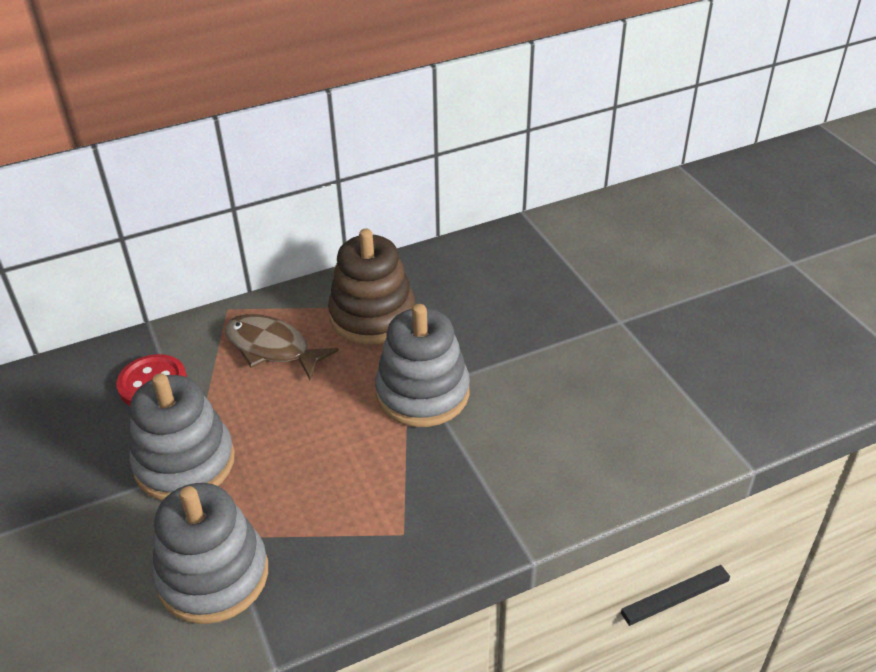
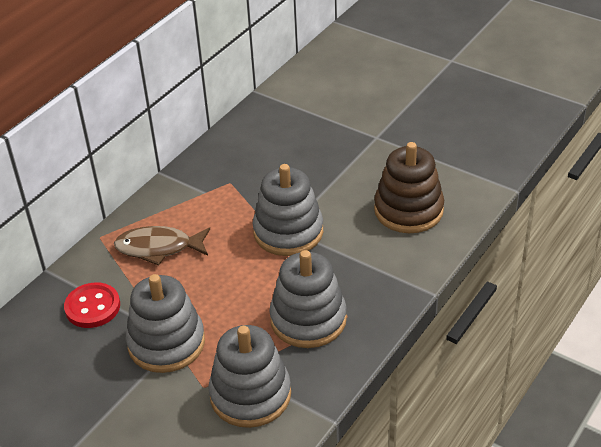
camera: 30 degrees left, 0 degrees up
(355, 514) = (308, 319): none -> grey stacking toy
(372, 316) = (210, 198): brown stacking toy -> brown stacking toy (408, 210)

